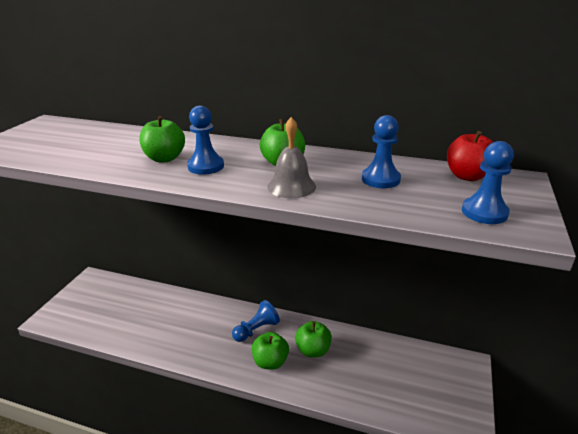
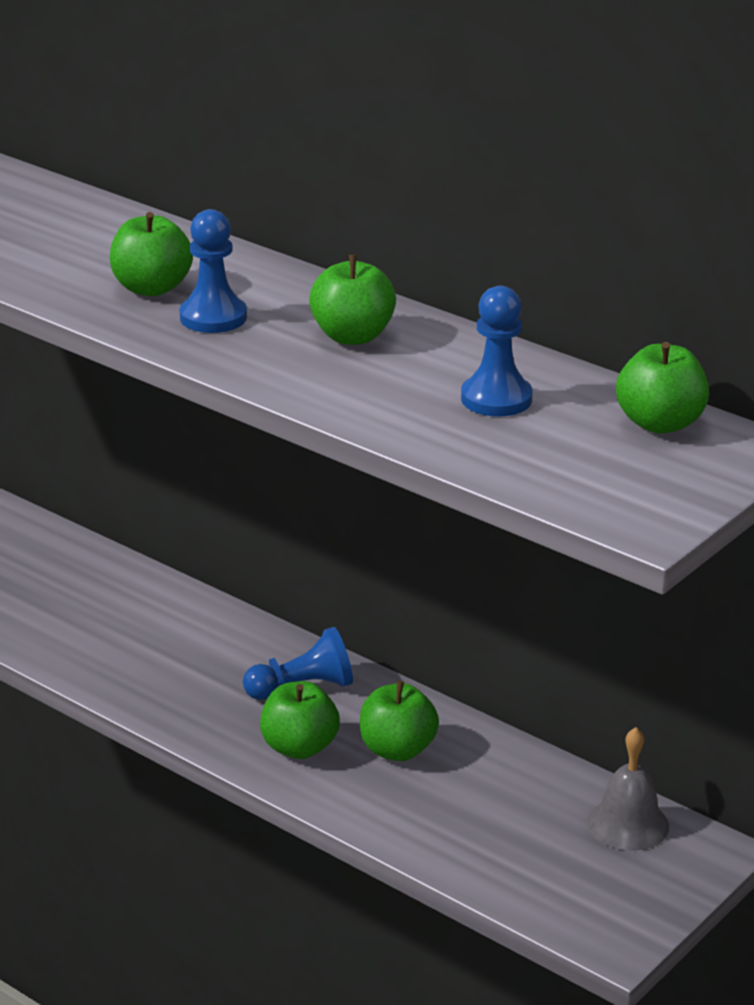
camera: 20 degrees right, 0 degrees up
(291, 186) = (331, 382): grey bell -> grey bell (628, 824)
(467, 176) = (660, 423): red apple -> green apple
(484, 212) = (606, 485): blue pawn -> none

